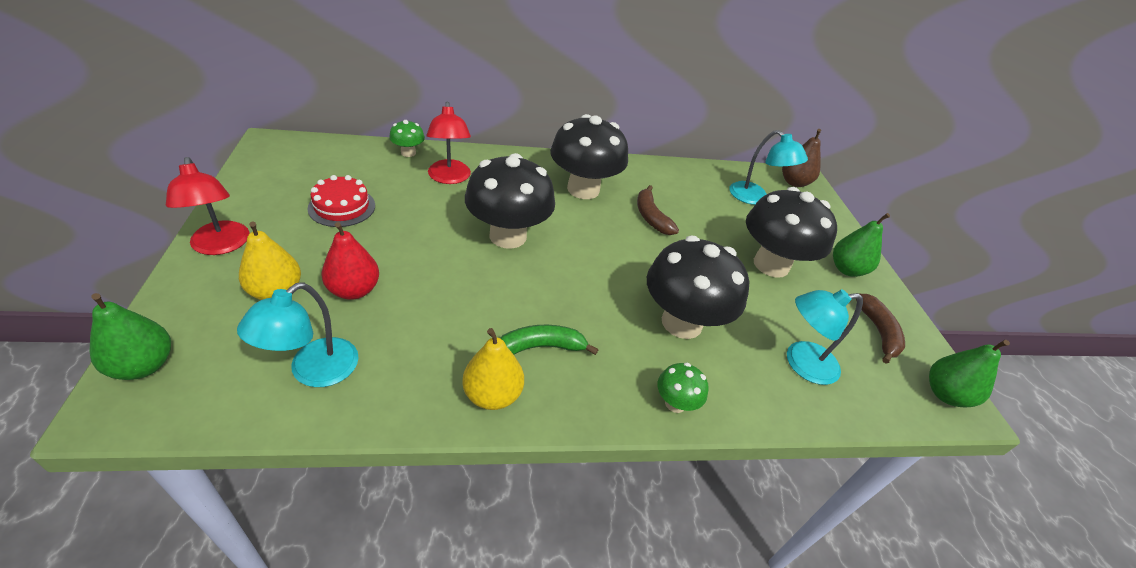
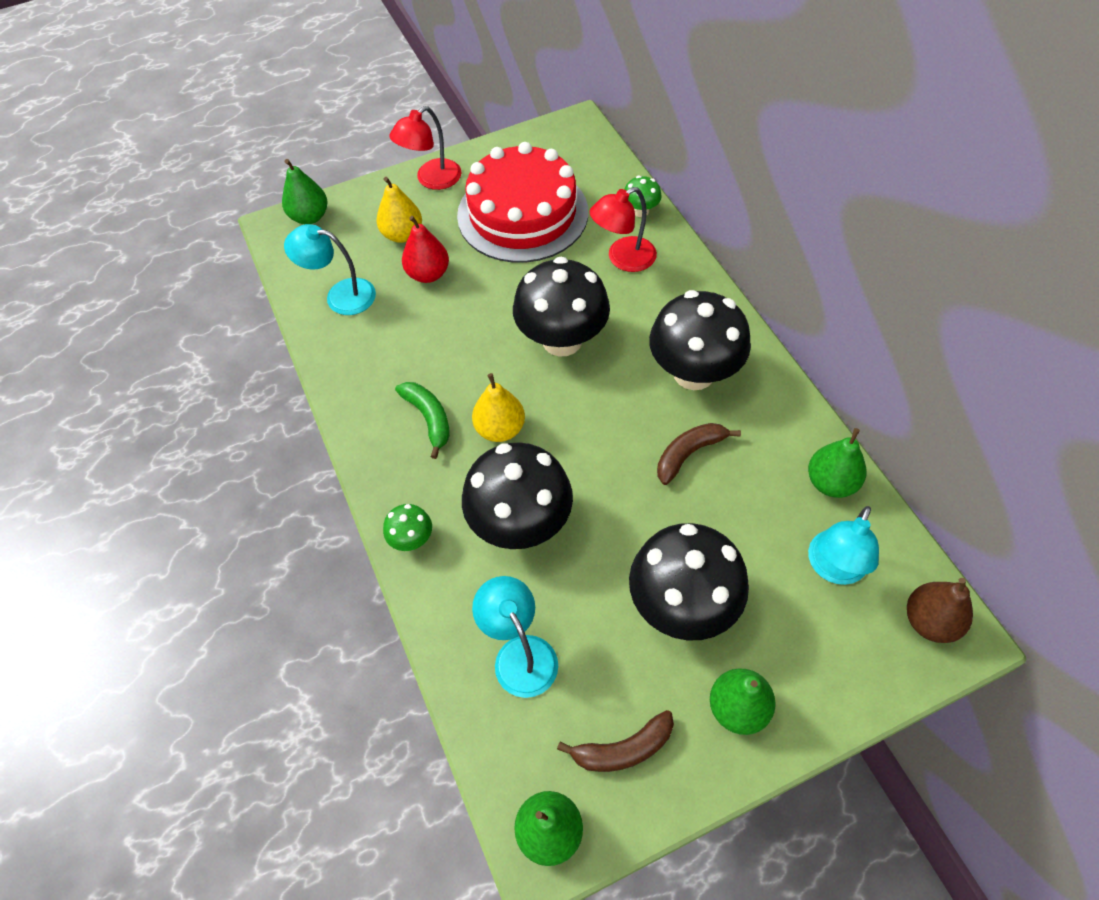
camera: 80 degrees right, 15 degrees up
(342, 207) = (522, 213): red cake -> red cake, size x2.11
(492, 395) = (364, 405): yellow pear -> yellow pear (500, 429)
(695, 175) = (831, 482): none -> green pear

